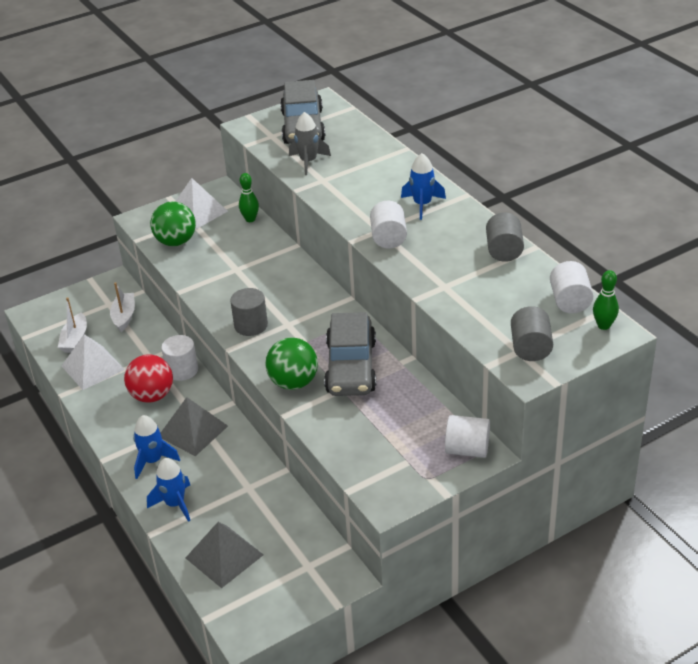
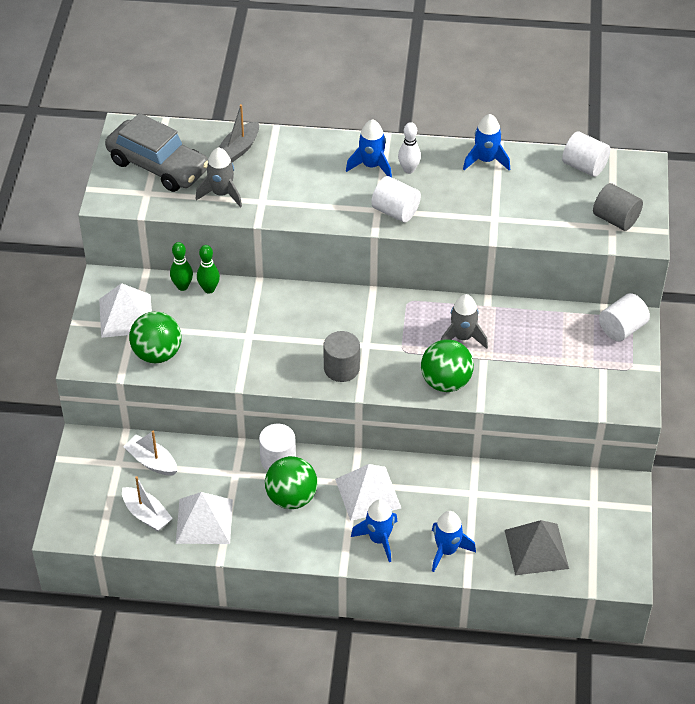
camera: 55 degrees left, 10 degrees up
(152, 396) = (291, 498): red ball -> green ball
(193, 431) = (368, 493): grey pyramid -> white pyramid
(351, 367) = (463, 337): grey car -> grey rocket
(362, 146) = (239, 149): none -> grey boat
(442, 222) = (409, 169): none -> white bowling pin
(504, 251) = (486, 160): grey cylinder -> blue rocket
(603, 325) = (629, 168): green bowling pin -> green bowling pin (209, 289)

